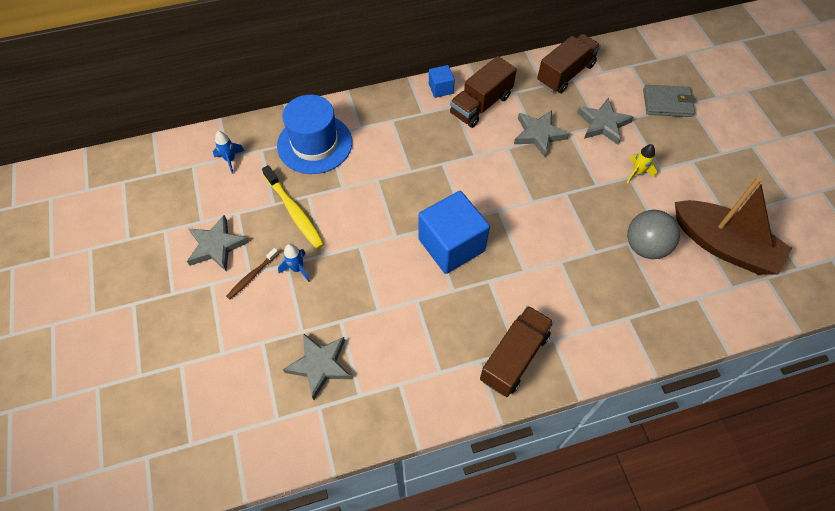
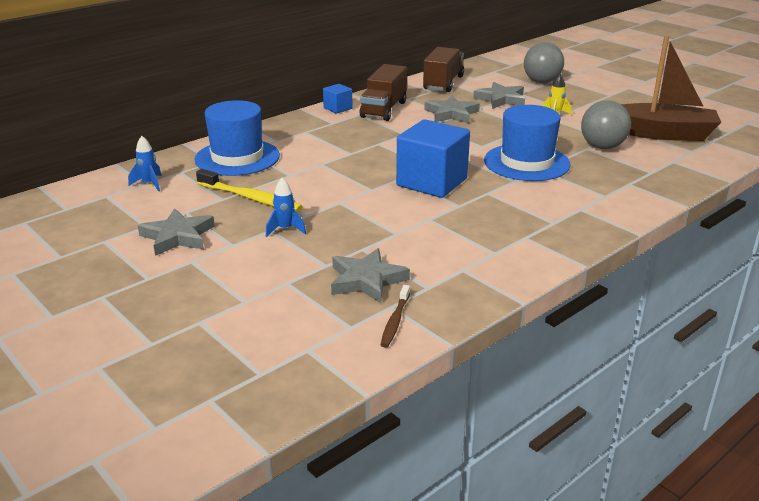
camera: 25 degrees left, 30 degrees down
(252, 276) = (237, 245): brown toothbrush -> brown toothbrush (395, 321)
(514, 357) = (556, 227): brown truck -> none
(555, 246) = (526, 162): none -> blue hat
(667, 103) = (541, 81): grey wallet -> grey ball

